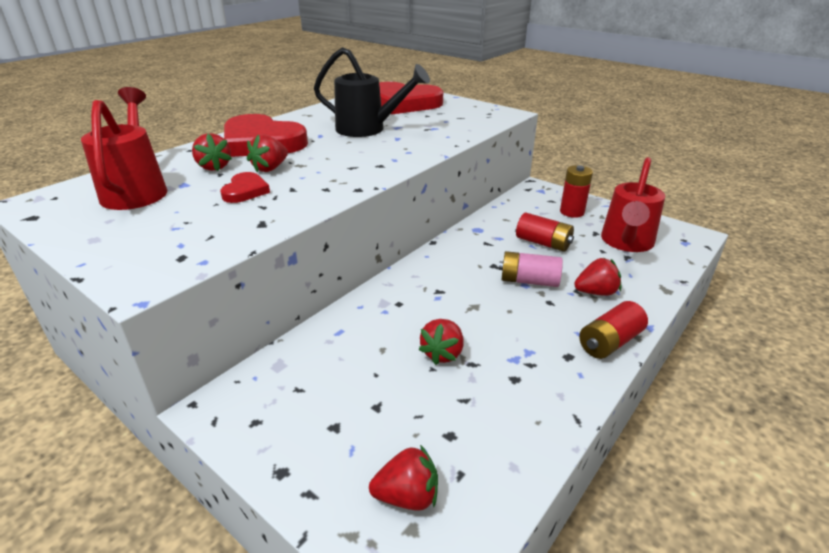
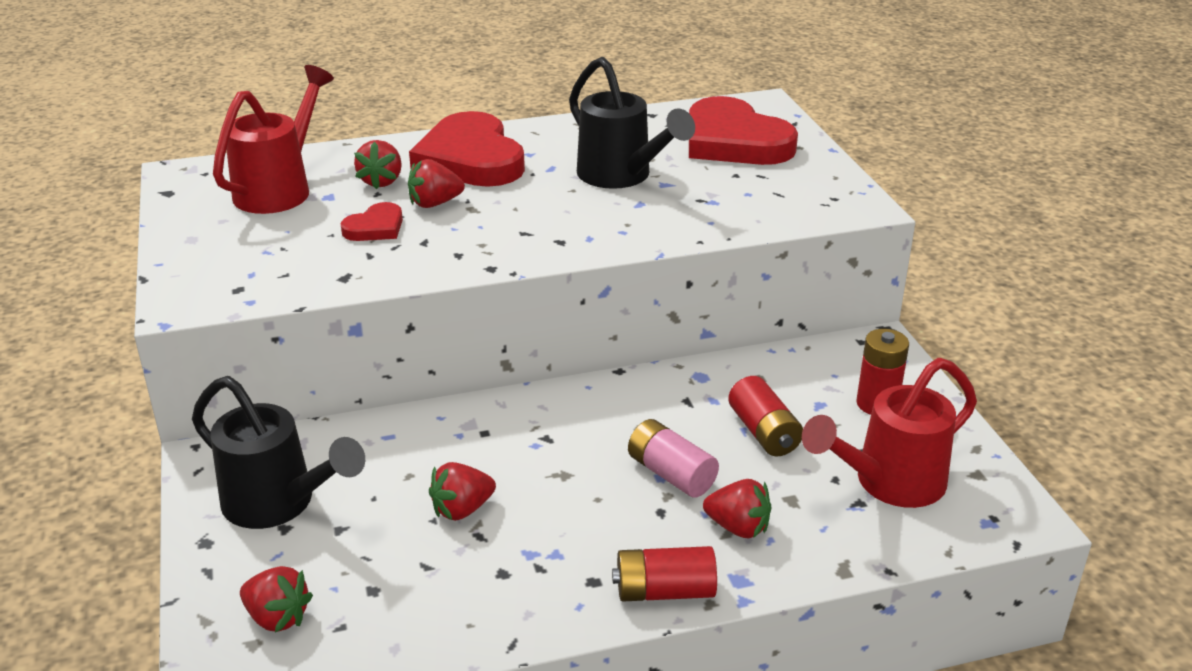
camera: 35 degrees right, 0 degrees up
(311, 412) = (279, 504): none -> black watering can

